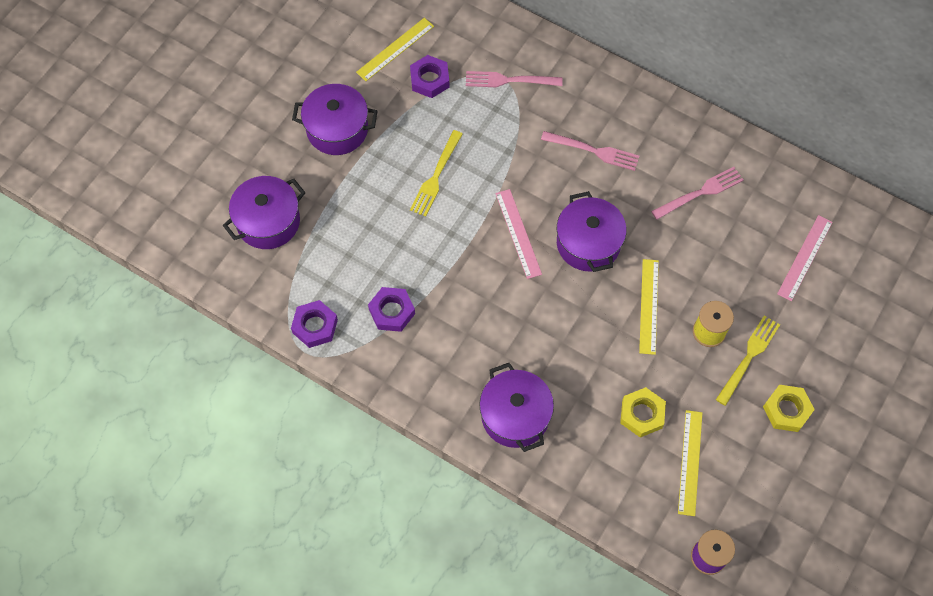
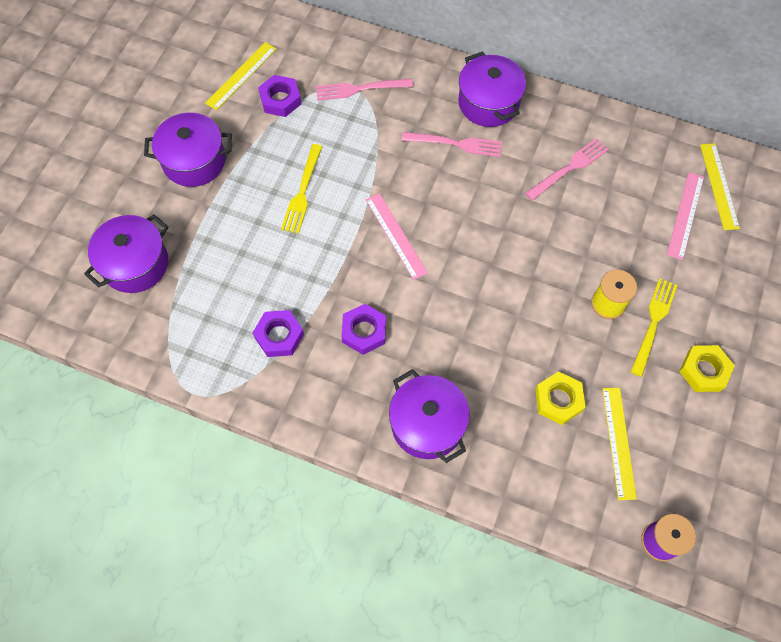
camera: 10 degrees left, 0 degrees up
(315, 326) = (200, 364): purple nut -> purple nut (364, 331)
(588, 243) = (468, 234): purple pot -> purple pot (488, 103)
(649, 306) = (542, 287): yellow ruler -> yellow ruler (719, 186)

